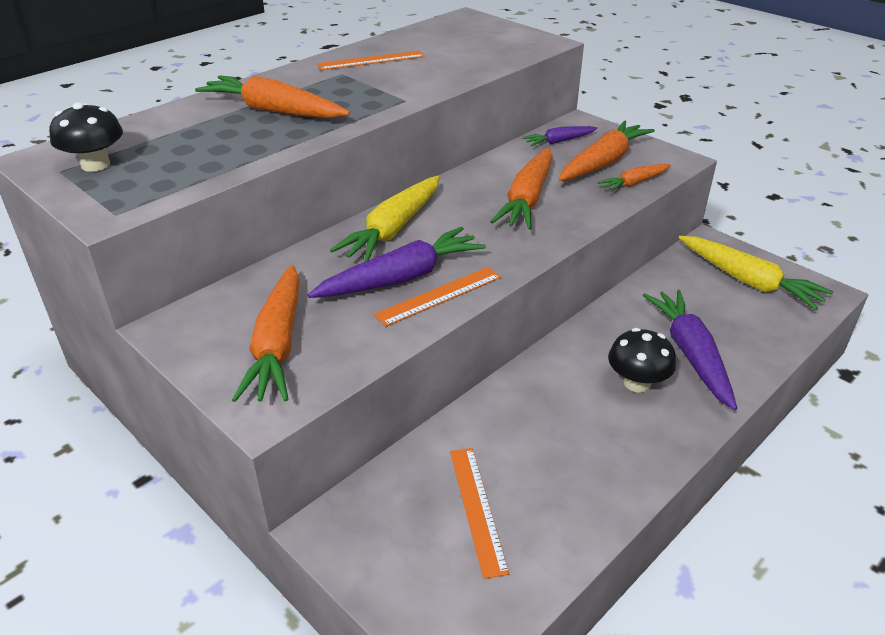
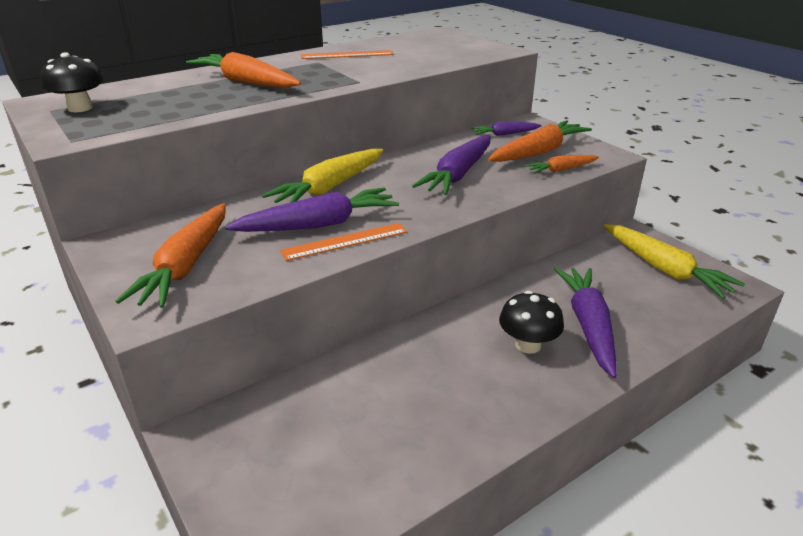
camera: 10 degrees right, 5 degrees down
(477, 509) = (336, 437): orange ruler -> none
(527, 199) = (458, 175): orange carrot -> purple carrot

